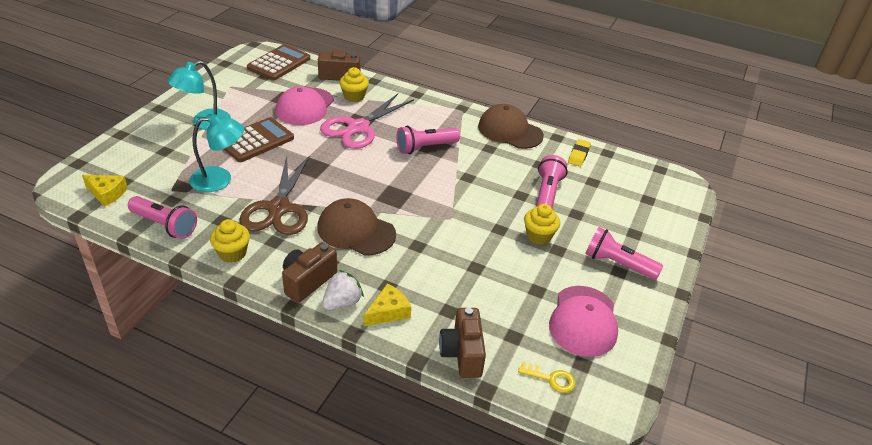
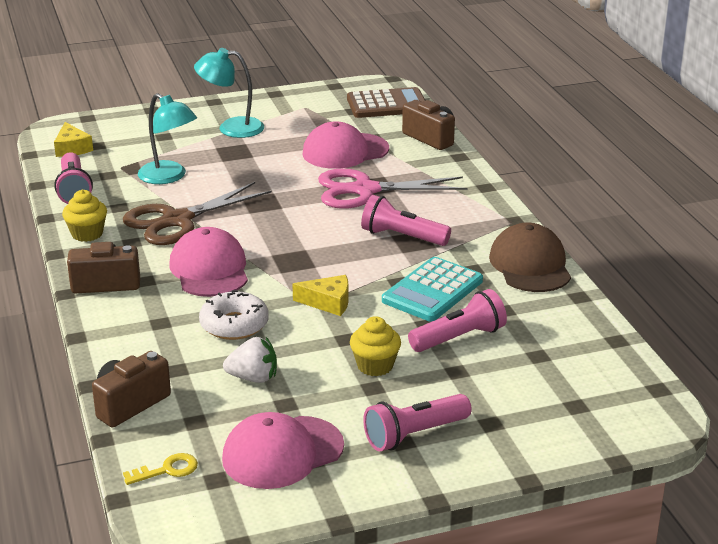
camera: 50 degrees right, 10 degrees down
(256, 141) = (250, 160): brown calculator -> none
(342, 302) = (105, 312): white strawberry -> white strawberry (253, 378)
(354, 96) = (411, 162): yellow cupcake -> none
(356, 231) = (209, 269): brown cap -> pink cap
(388, 312) = (127, 340): yellow cheese -> yellow cheese (328, 302)
(431, 259) = (234, 325): none -> white donut
(492, 173) = (432, 291): none -> turquoise calculator
(551, 379) = (167, 470): yellow key -> yellow key turned 90 degrees counterclockwise
(578, 155) = (572, 324): yellow eraser -> none
(617, 264) = (414, 435): pink flashlight -> pink flashlight turned 105 degrees counterclockwise

